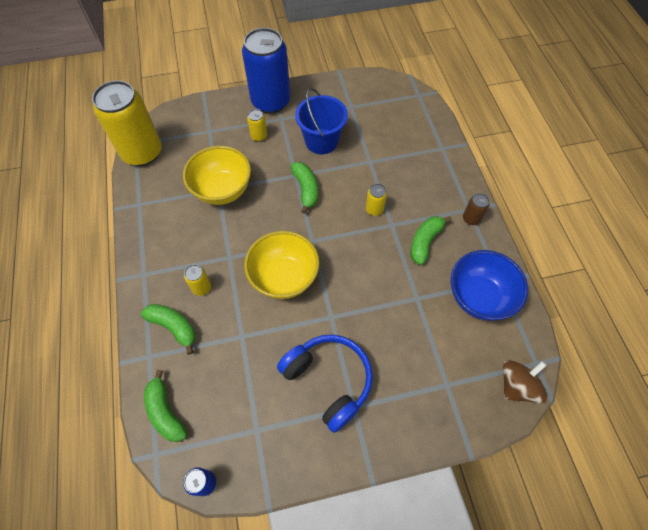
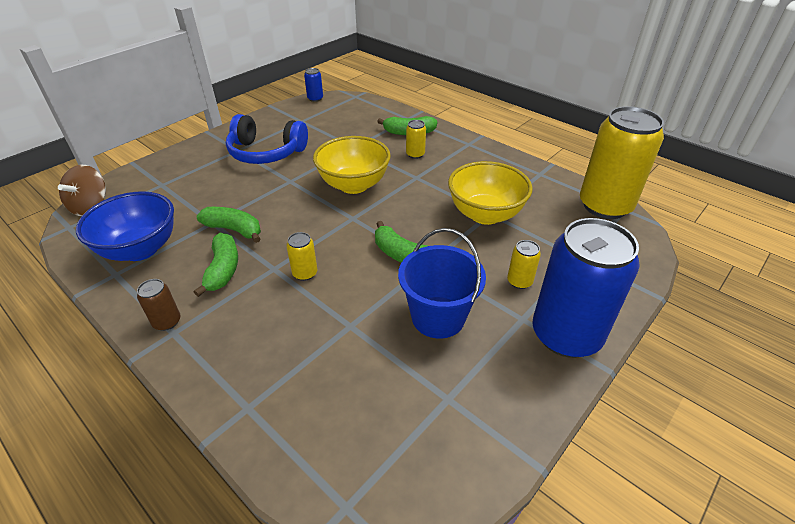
camera: 145 degrees right, 20 degrees down
(165, 411) = (368, 107): green banana -> green banana (234, 230)

